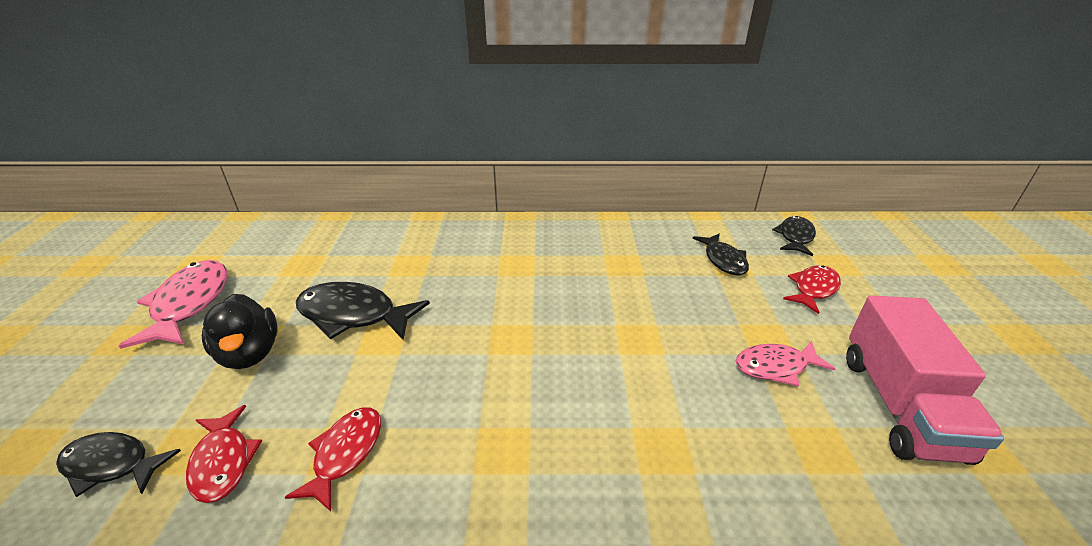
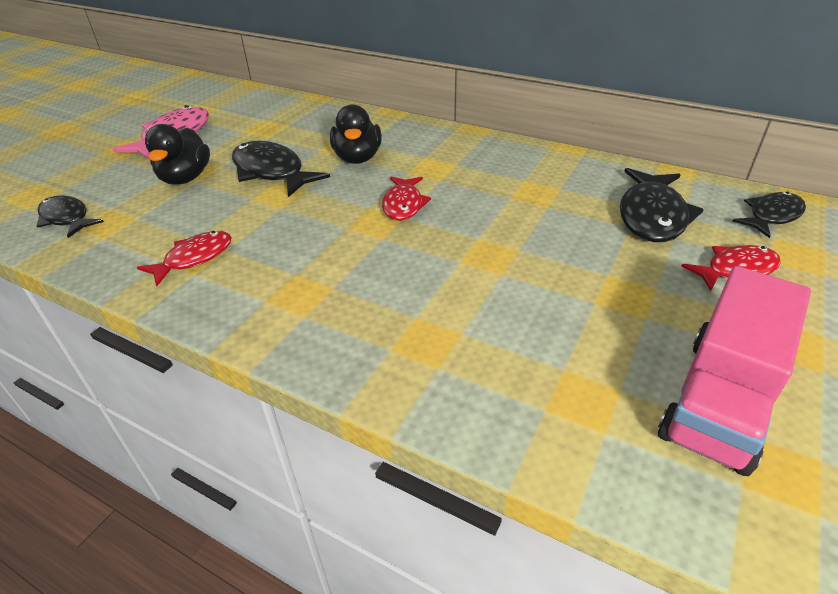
camera: 30 degrees right, 5 degrees up
(223, 462) = (122, 237): red fish -> red fish (403, 205)
(436, 273) = (357, 158): none -> black duck
(723, 260) = (652, 216): black fish -> black fish, size x1.56
(775, 367) = (607, 320): pink fish -> none

